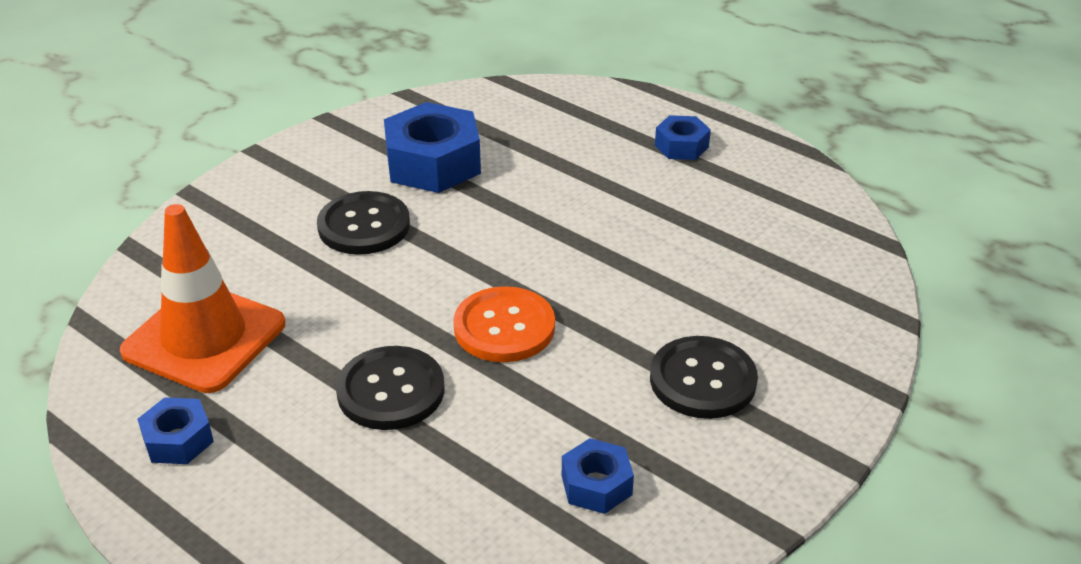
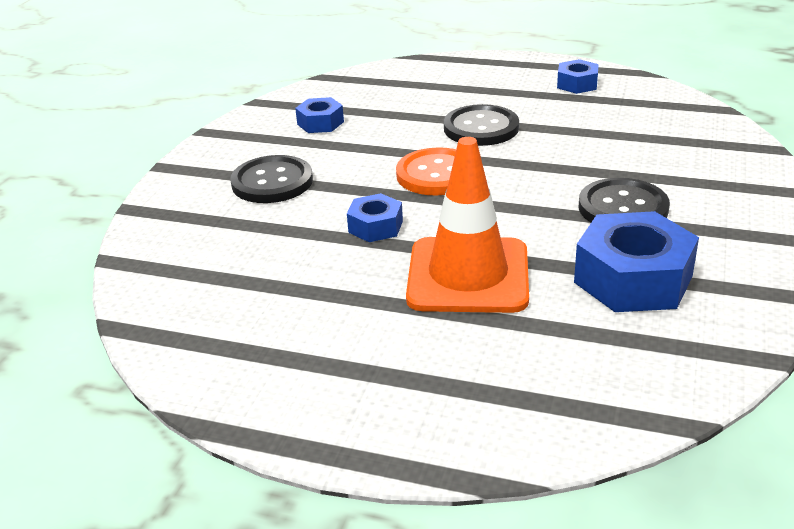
camera: 160 degrees right, 5 degrees down
(204, 338) = (633, 120): orange traffic cone -> orange traffic cone (468, 275)
(681, 146) = (376, 384): blue nut -> blue nut (375, 226)

